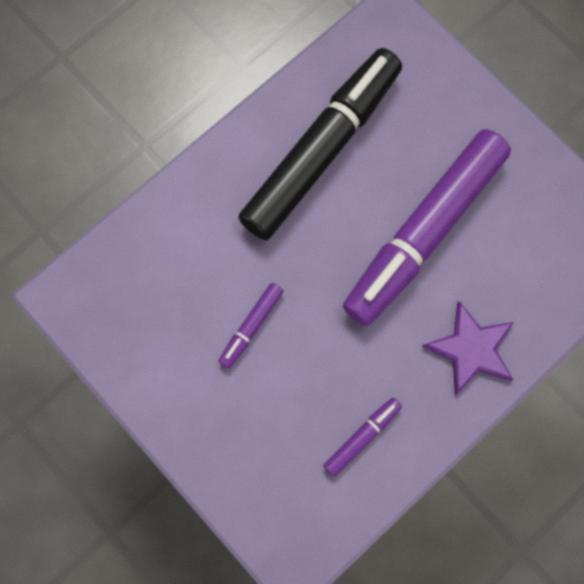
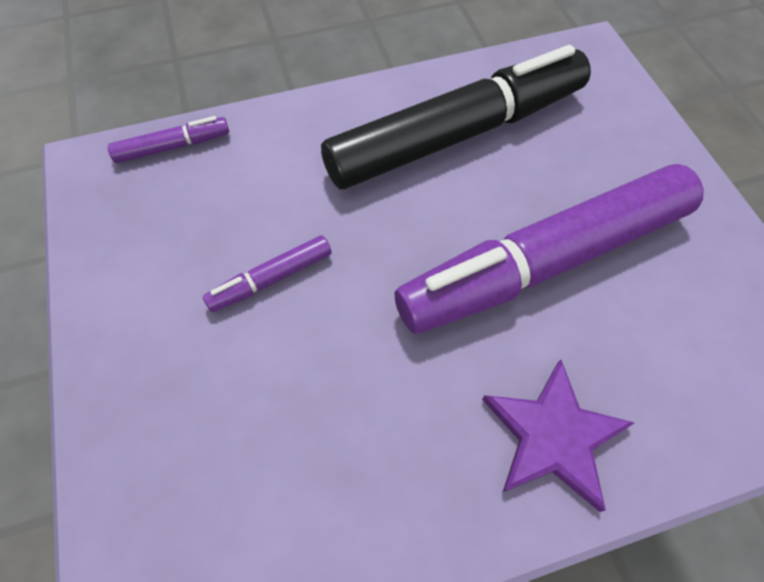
camera: 25 degrees right, 15 degrees down
(362, 437) = (336, 489): purple marker -> purple marker (173, 147)

